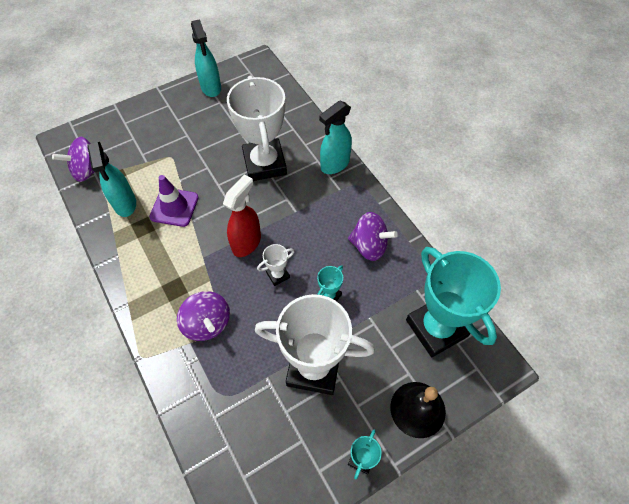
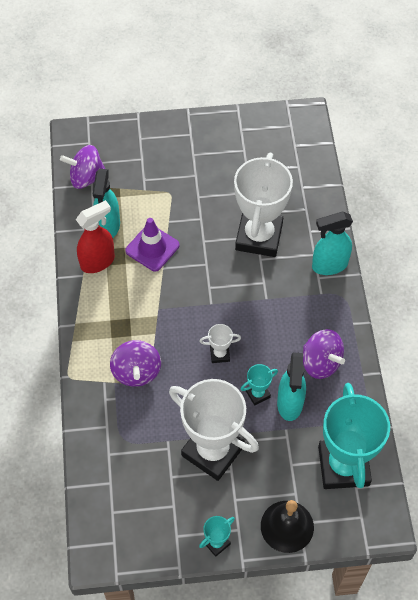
camera: 25 degrees right, 0 degrees up
(211, 88) = (242, 130): turquoise spray bottle -> turquoise spray bottle (290, 404)
(247, 243) = (205, 311): red spray bottle -> red spray bottle (98, 261)

